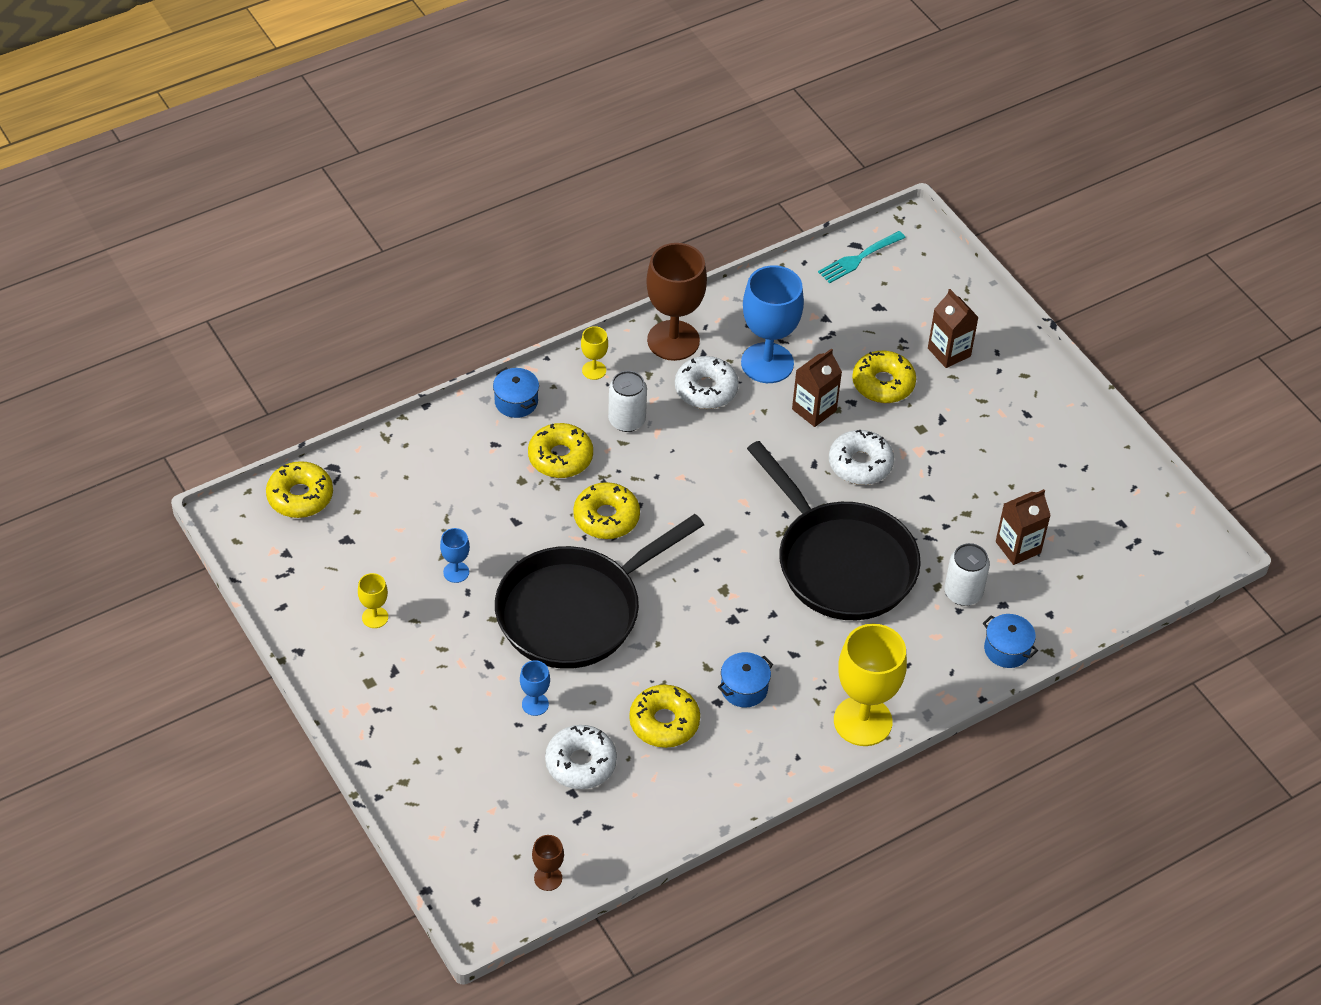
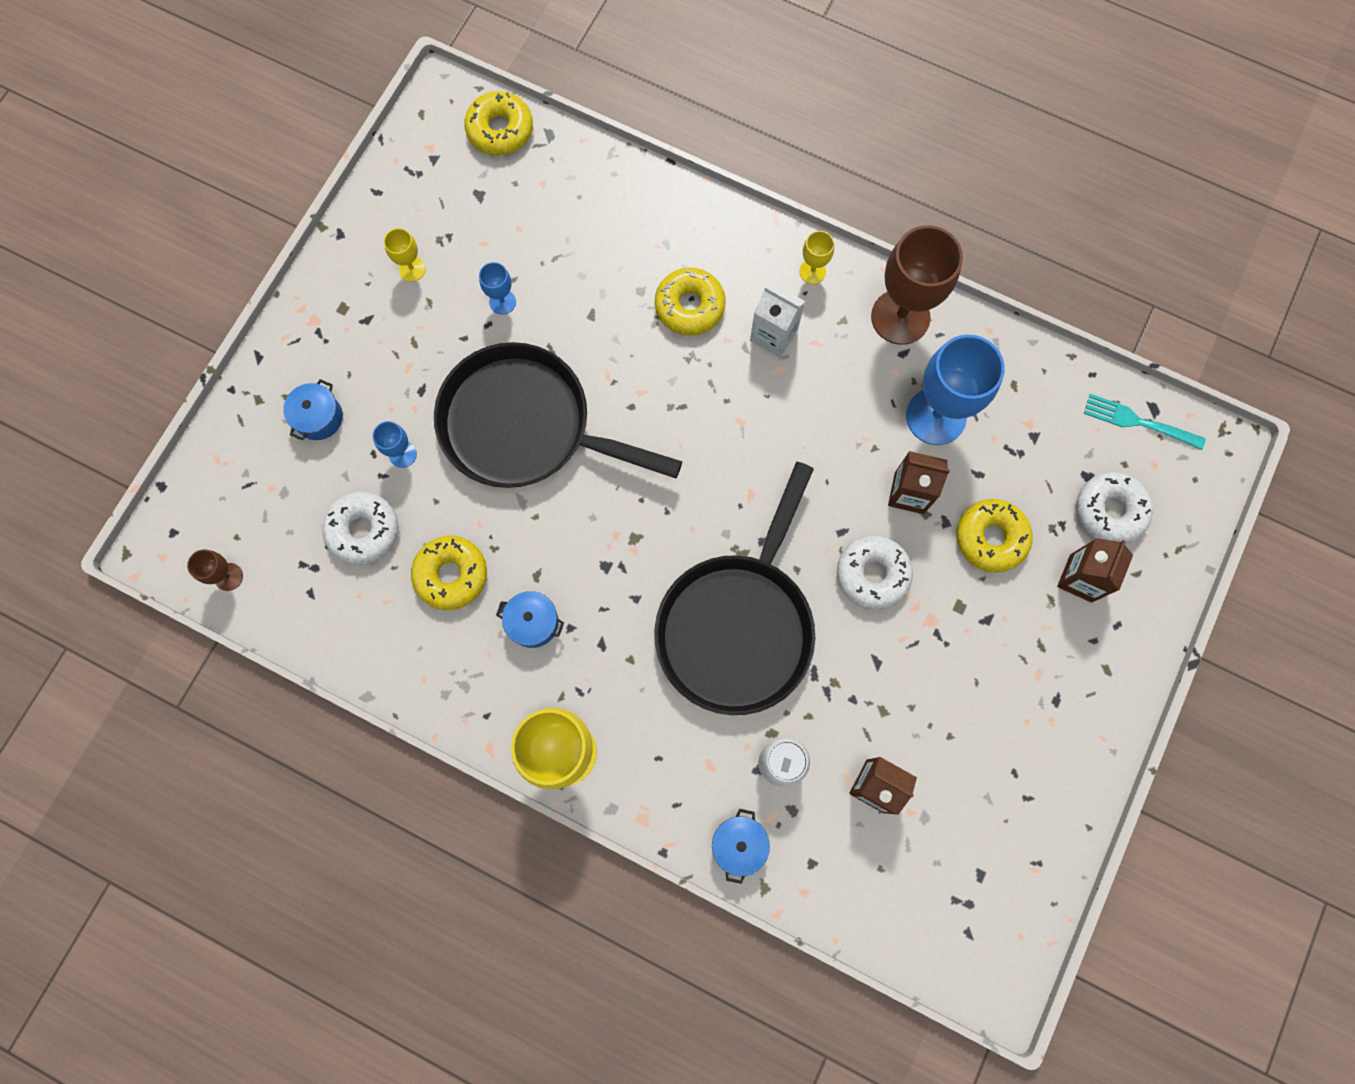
camera: 60 degrees right, 25 degrees up
(516, 402) = (727, 230): blue pot -> blue pot (319, 417)
(606, 517) = (648, 387): yellow donut -> none
(627, 420) = (773, 335): white can -> white carton
(706, 389) = (862, 381): white donut -> white donut (1109, 511)

